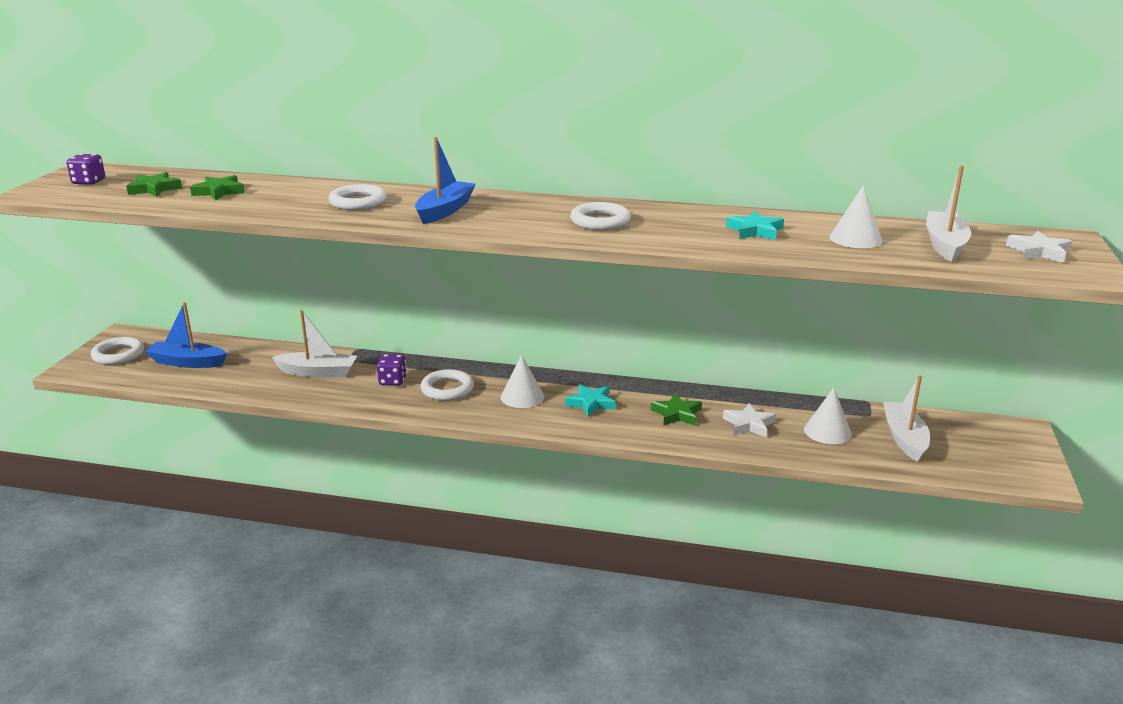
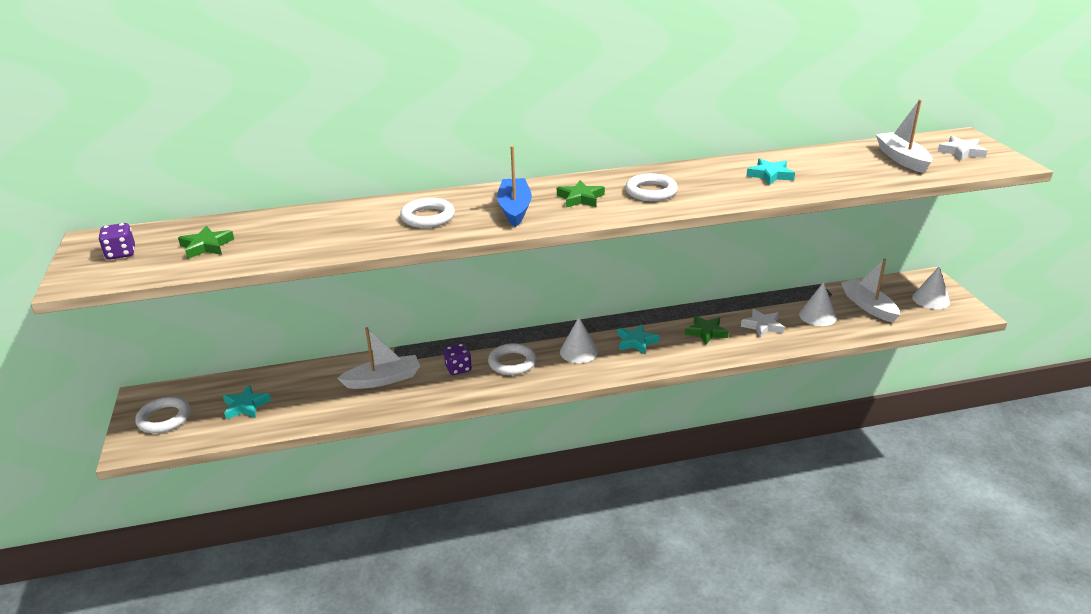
camera: 25 degrees left, 5 degrees up
(187, 362) = (246, 406): blue boat -> turquoise star
(219, 192) = (278, 235): green star -> green star (580, 198)
(855, 238) = (842, 167): white cone -> white cone (931, 299)

